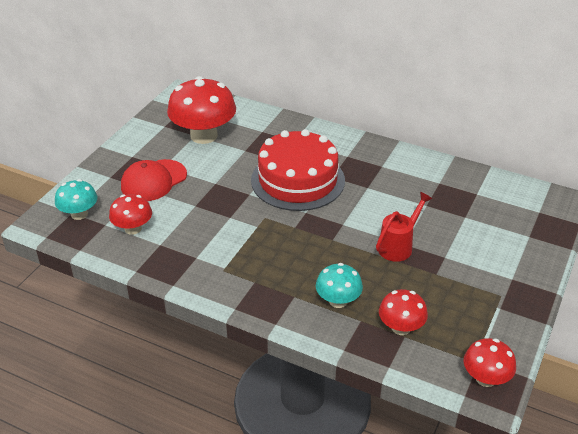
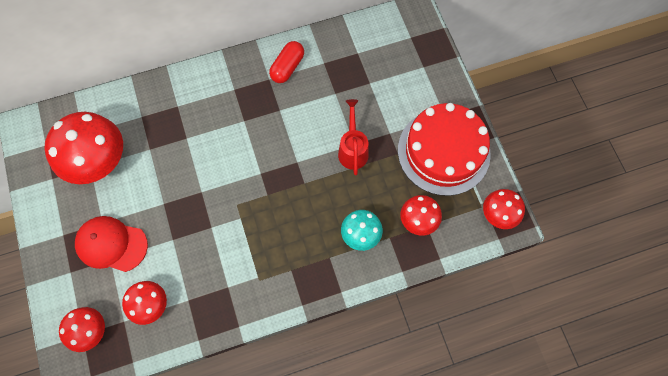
camera: 45 degrees left, 30 degrees up
(79, 214) = (90, 331): turquoise mushroom -> red mushroom
(153, 180) = (111, 244): red cap -> red cap turned 105 degrees clockwise
(297, 180) = (223, 146): red cake -> red cake (443, 152)
(405, 168) = (287, 67): none -> red capsule

